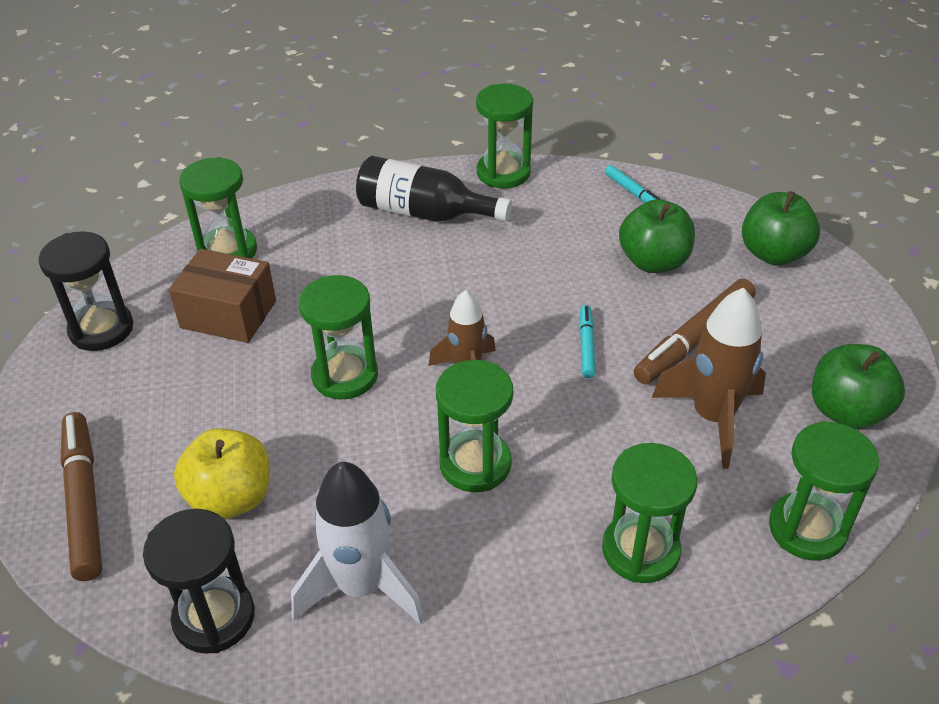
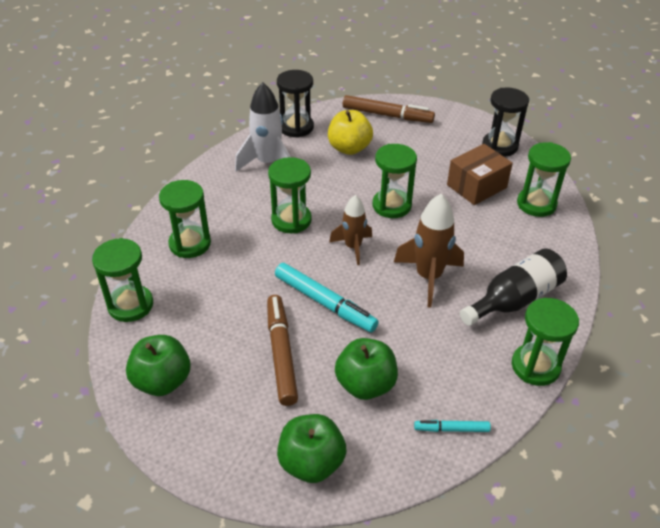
camera: 125 degrees right, 0 degrees up
(586, 345) = (325, 303): turquoise marker -> turquoise marker, size x1.89
(712, 418) = (223, 319): brown rocket -> brown rocket (428, 277)

